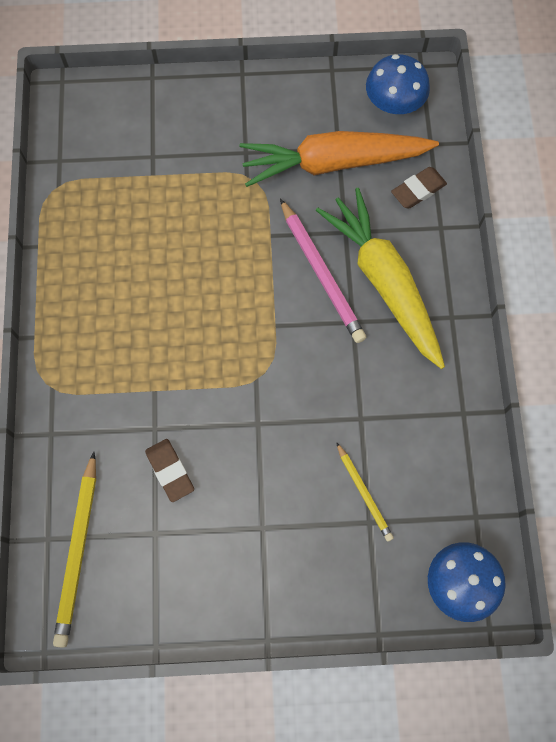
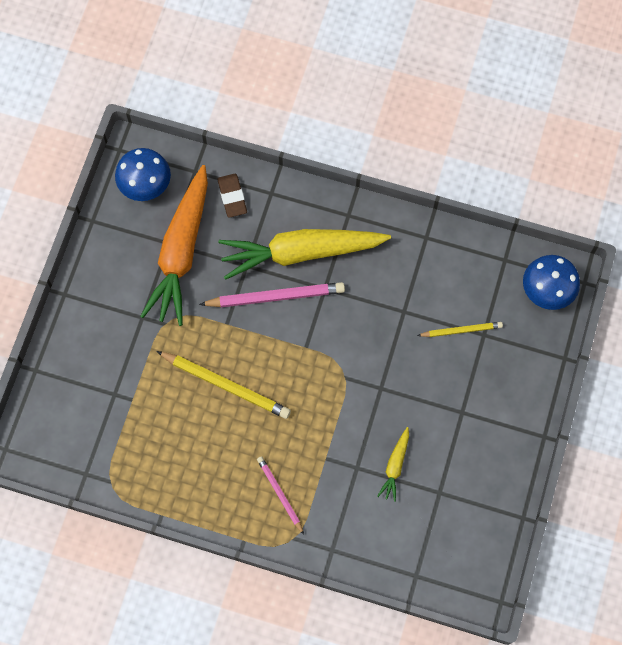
camera: 70 degrees left, 0 degrees up
(78, 551) = (434, 554): yellow pencil -> yellow pencil (226, 385)
(97, 356) = (280, 494): none -> pink pencil
(170, 471) = (395, 466): brown eraser -> yellow carrot

